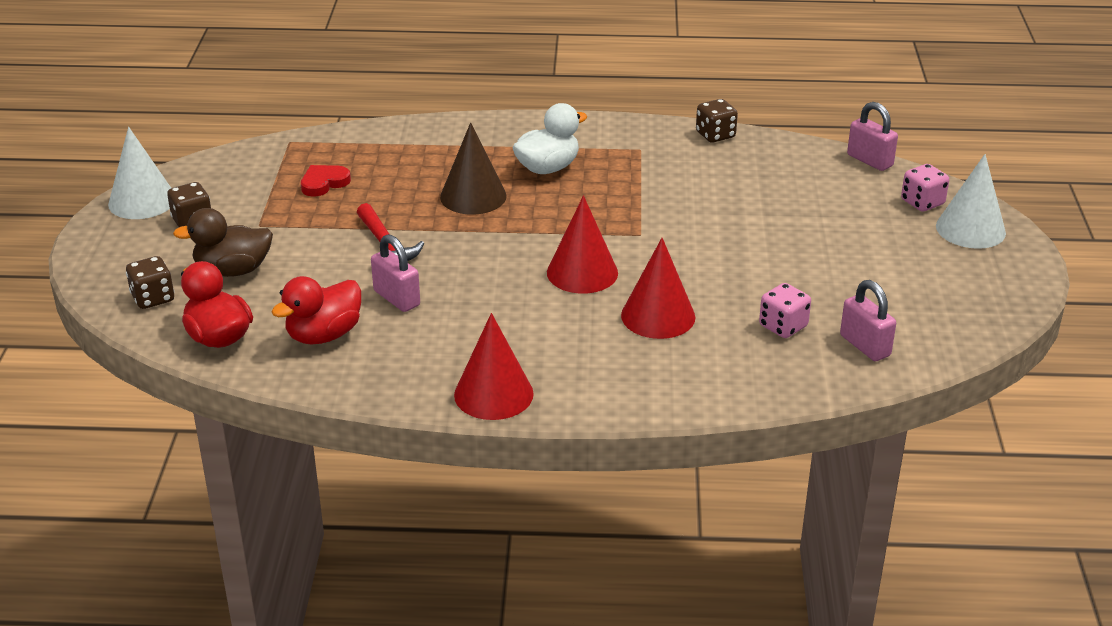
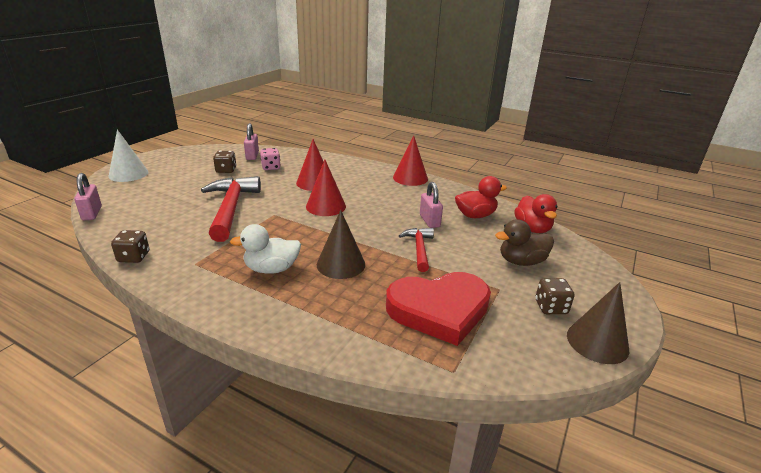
camera: 155 degrees left, 5 degrees down
(142, 201) = (597, 342): white cone -> brown cone
(153, 298) = (573, 259): brown dice -> brown dice (226, 170)
(233, 270) = (521, 261): brown duck -> brown duck turned 150 degrees clockwise
(324, 183) = (439, 310): red heart -> red heart, size x2.39
(712, 223) = (231, 208): none -> red hammer
(922, 202) = (120, 188): pink dice -> none

